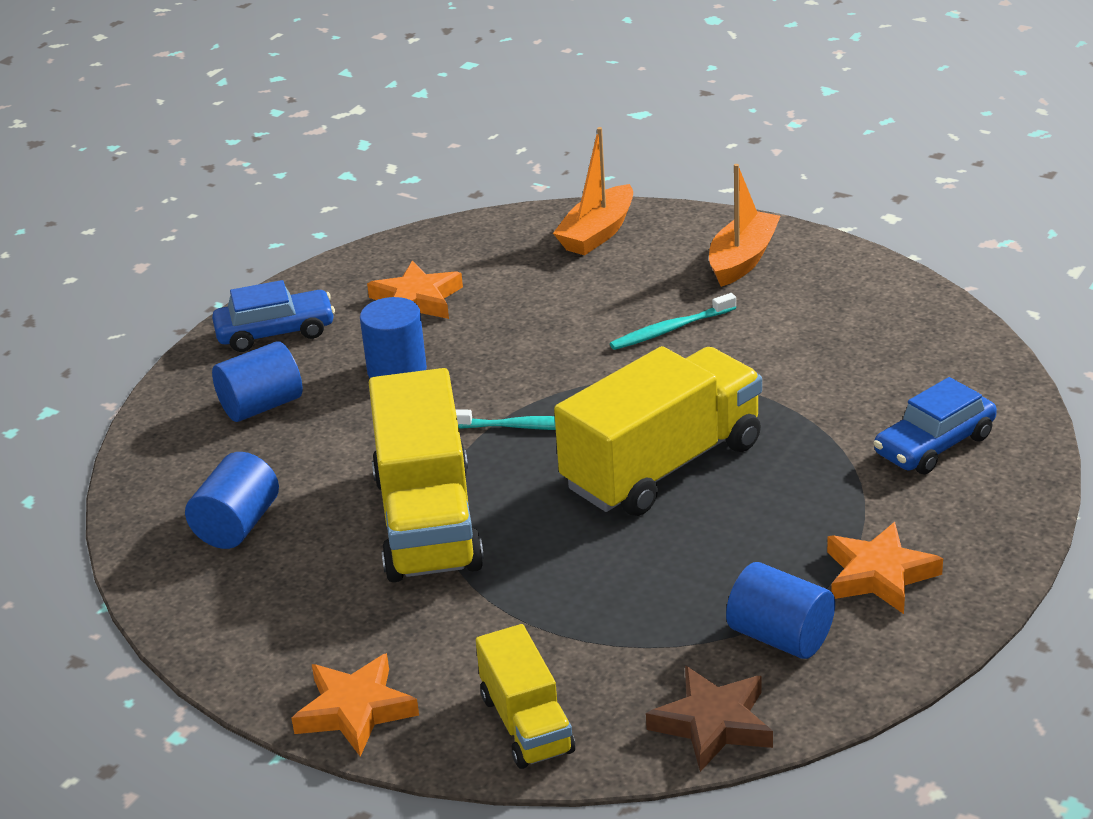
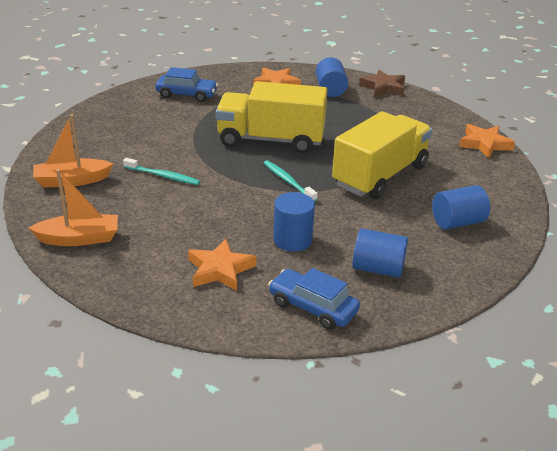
camera: 135 degrees left, 0 degrees up
(526, 724) = (435, 114): yellow truck -> none

